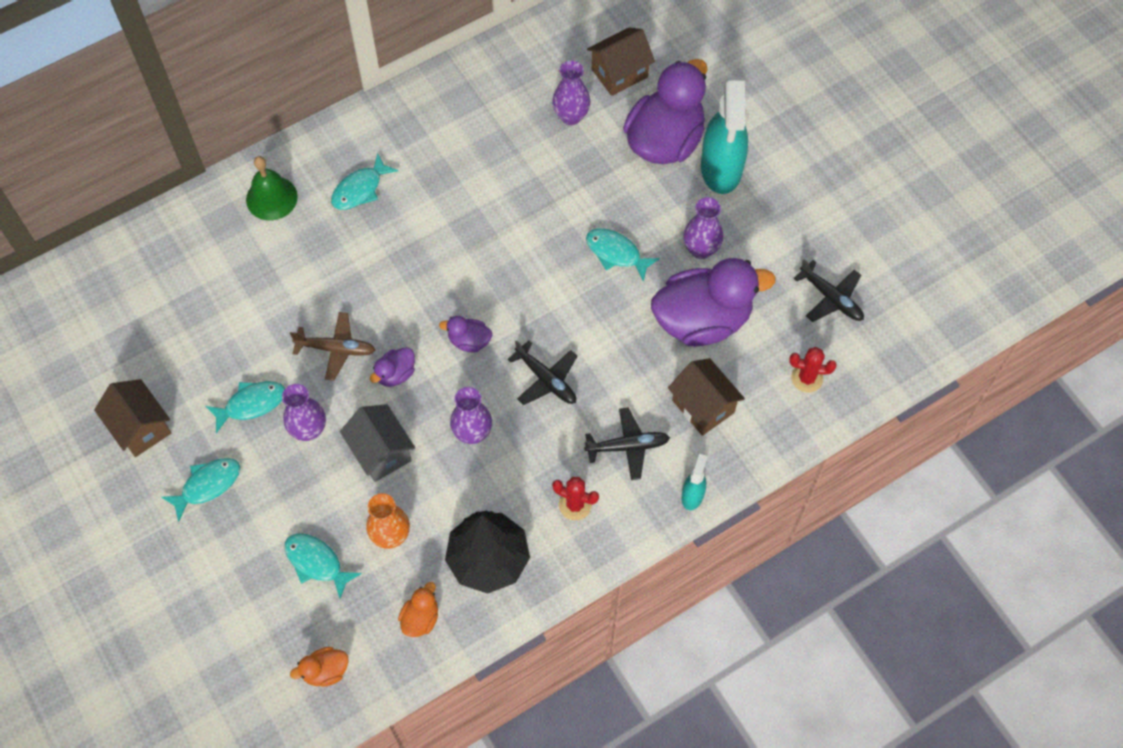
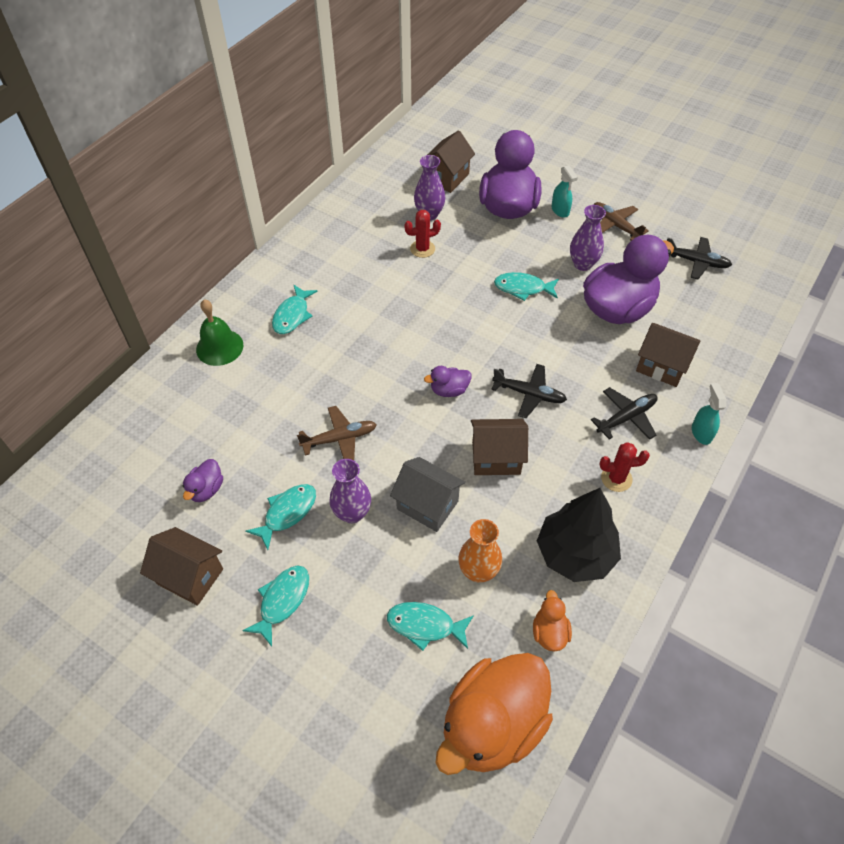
camera: 25 degrees left, 10 degrees down
(325, 671) = (492, 725): orange duck -> orange duck, size x2.32
(395, 374) = (403, 438): purple duck -> purple duck (206, 489)
(472, 433) = (496, 458): purple vase -> brown house
(721, 169) = (560, 210): turquoise spray bottle -> turquoise spray bottle, size x0.47
(771, 214) = (615, 225): none -> brown plane
(807, 378) = (720, 318): red cactus -> red cactus (422, 249)

